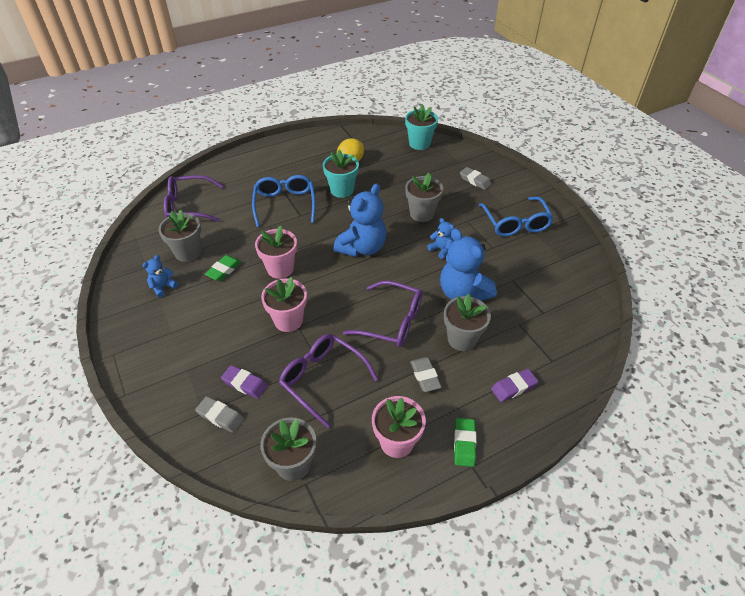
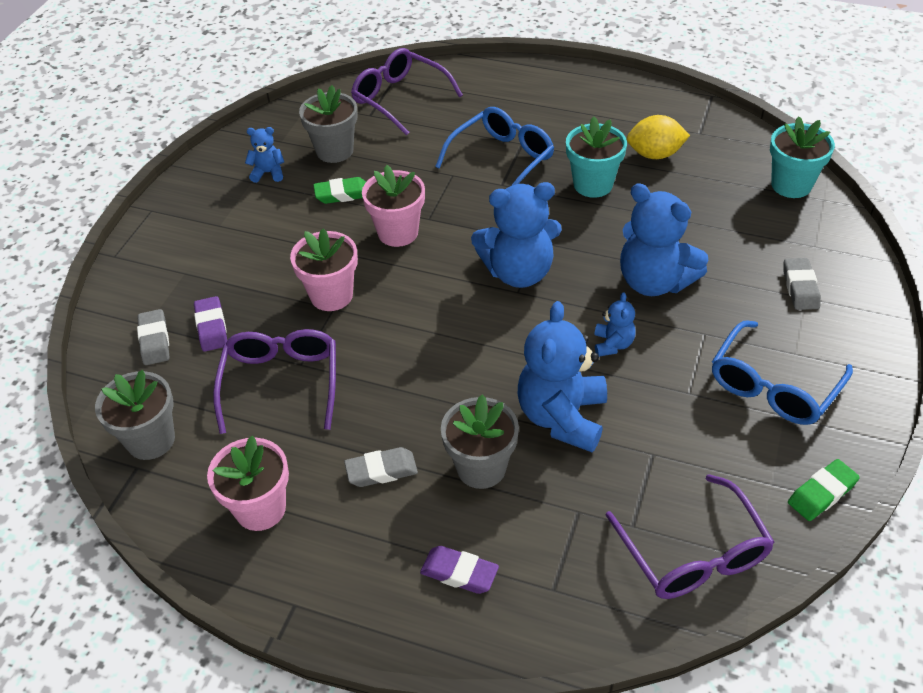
camera: 50 degrees right, 0 degrees up
(392, 321) = (432, 382): purple glasses -> purple glasses (693, 553)
(422, 214) = (654, 281): grey flower pot -> blue teddy bear
(425, 376) = (381, 471): grey eraser -> grey eraser turned 45 degrees clockwise
(464, 444) = (319, 576): green eraser -> green eraser (822, 493)

